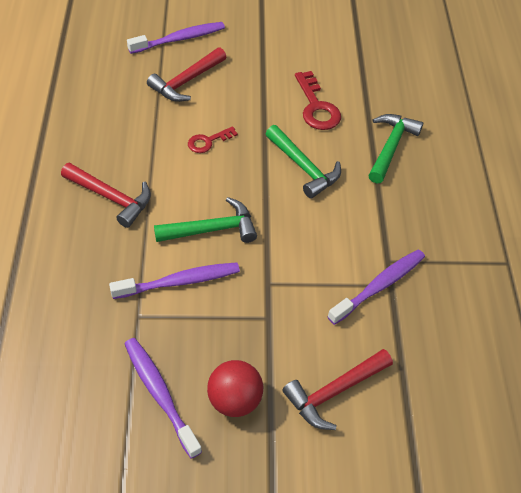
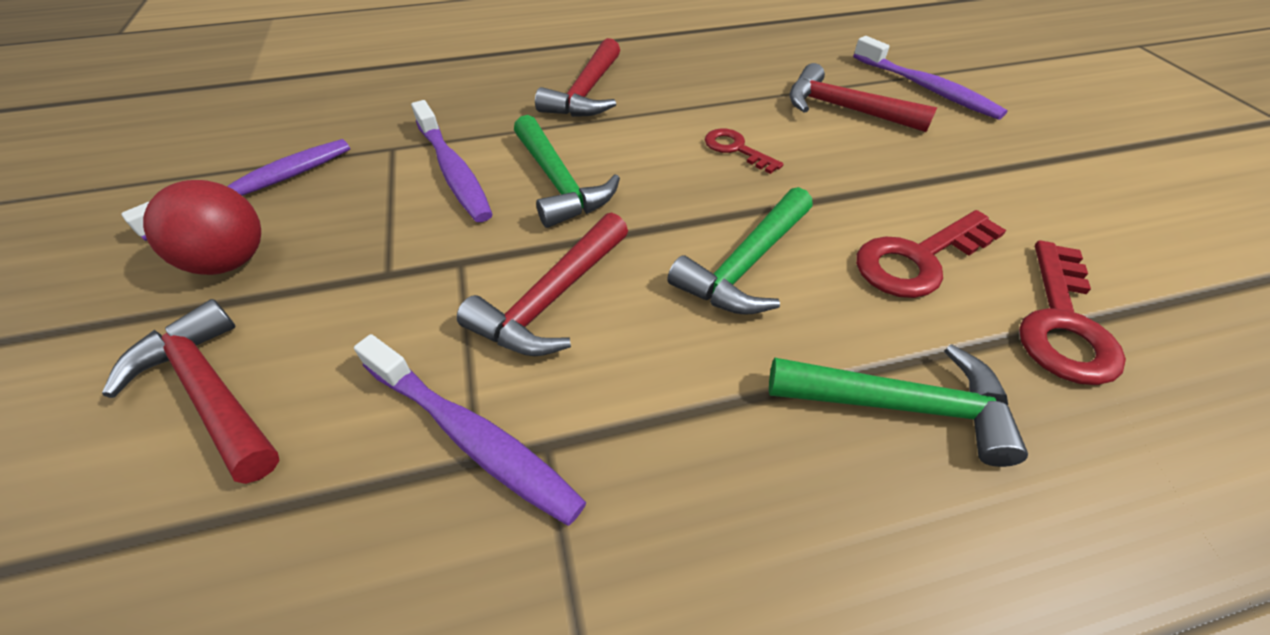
camera: 80 degrees right, 5 degrees down
(307, 247) = (551, 300): none -> red hammer
(363, 83) = (1062, 323): none -> red key

